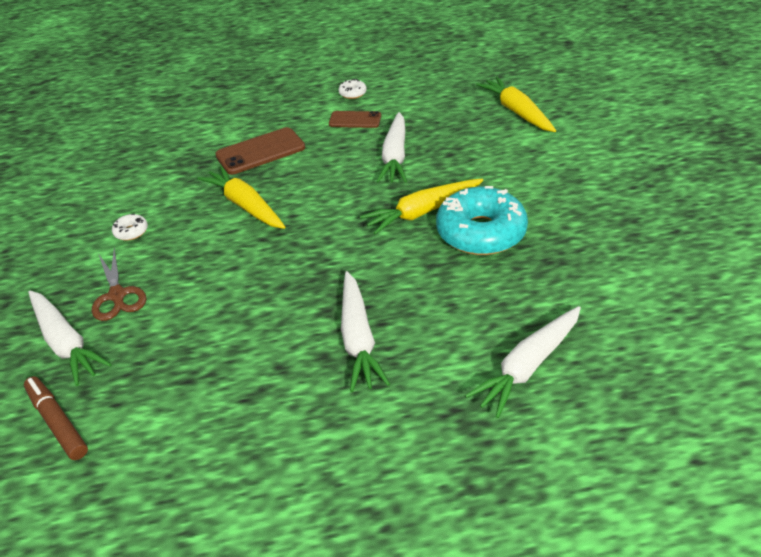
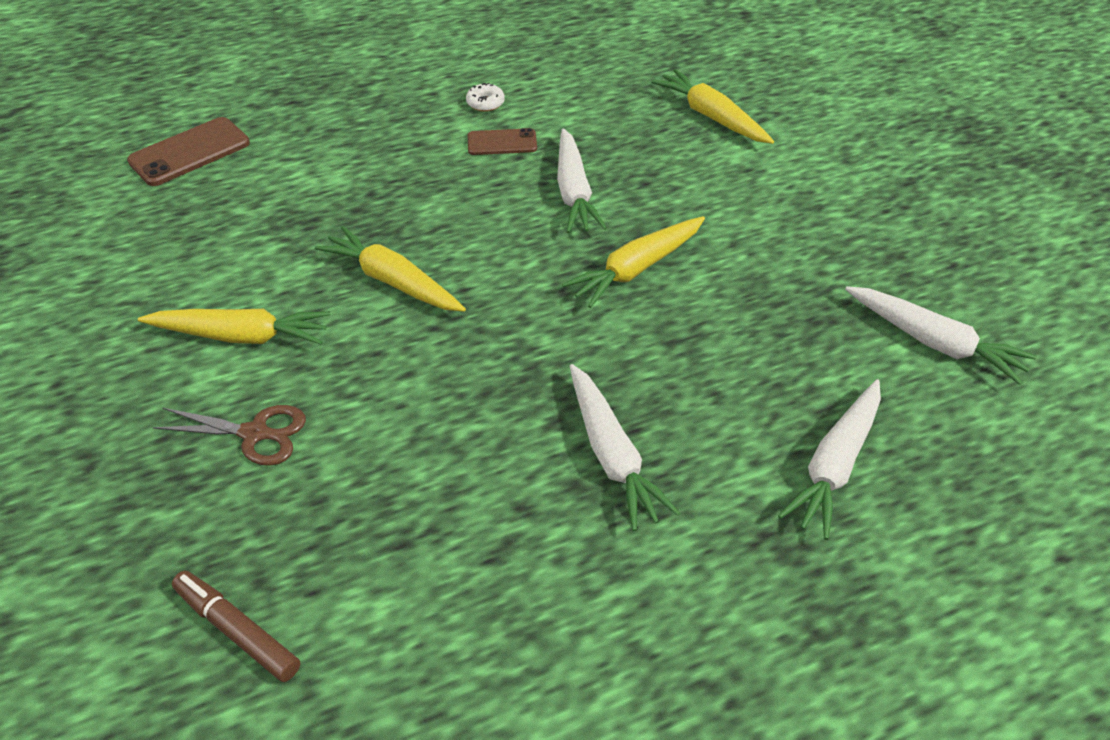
camera: 15 degrees left, 5 degrees up
(65, 342) = (204, 512): white carrot -> white carrot (933, 342)
(117, 296) = (255, 434): brown scissors -> brown scissors turned 45 degrees counterclockwise
(131, 232) = (240, 336): white donut -> yellow carrot
(260, 151) = (386, 199): brown phone -> brown phone (189, 152)
(481, 232) = (720, 290): turquoise donut -> none

